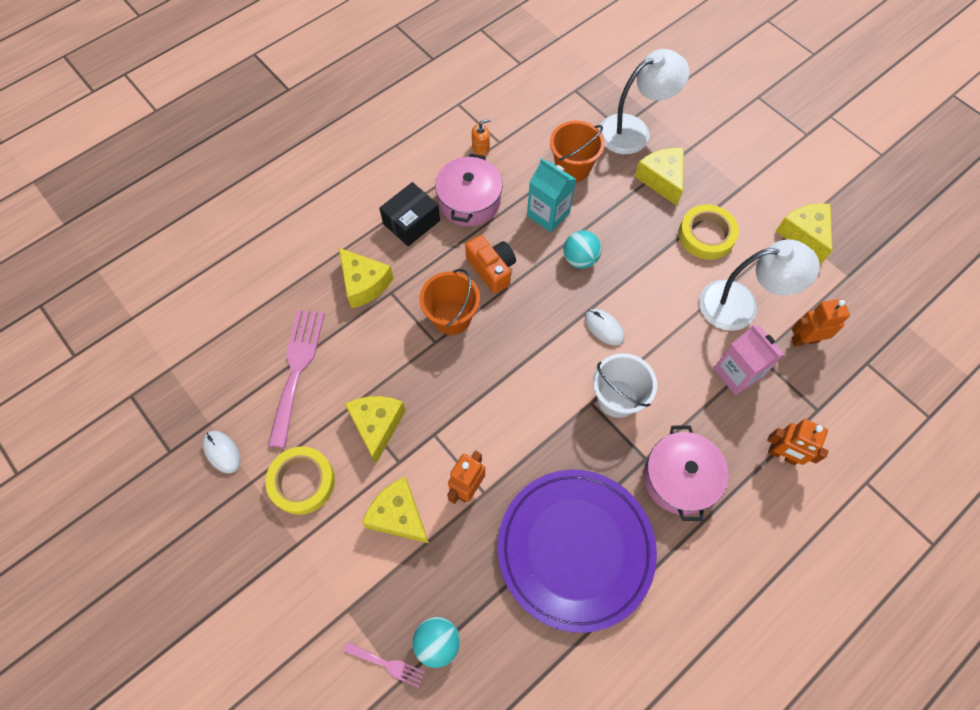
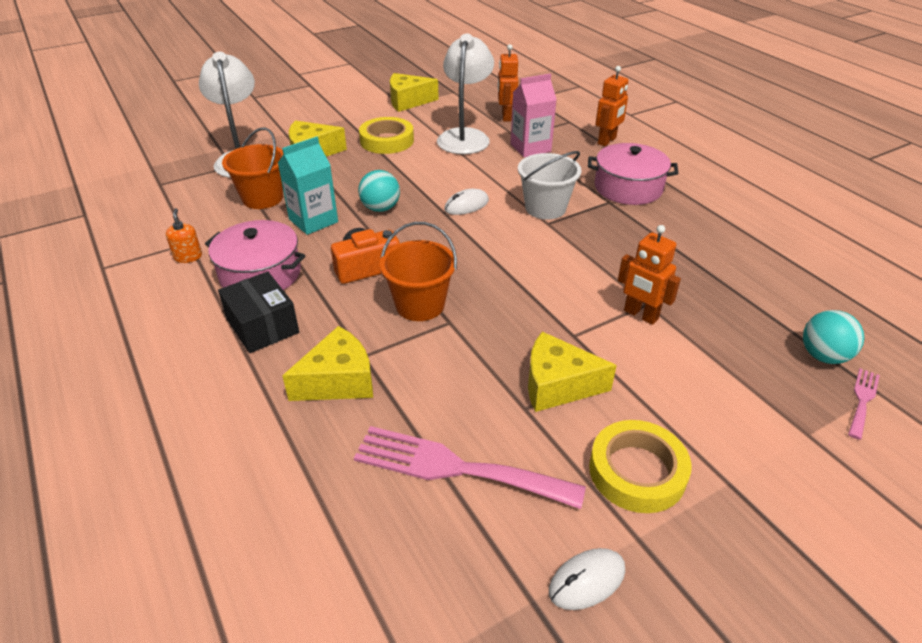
camera: 80 degrees left, 25 degrees down
(399, 515) = (678, 375): yellow cheese -> none
(575, 549) = (702, 251): purple plate -> none

